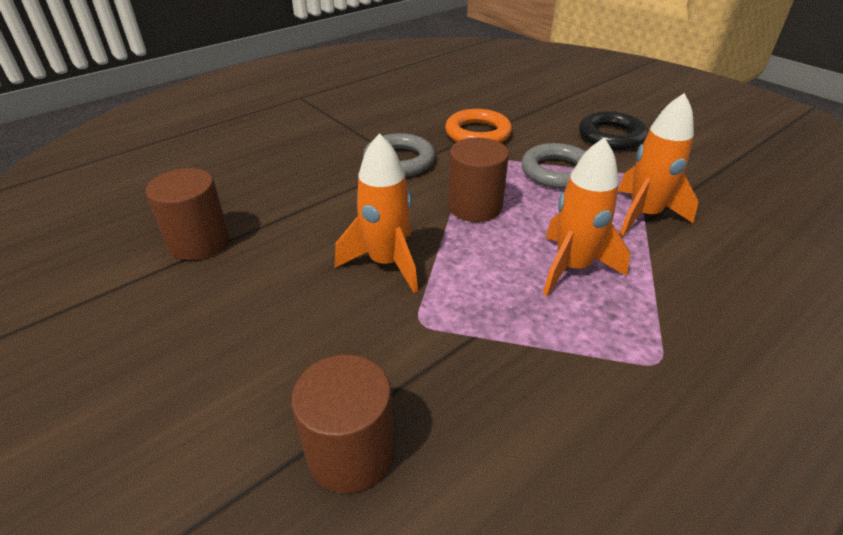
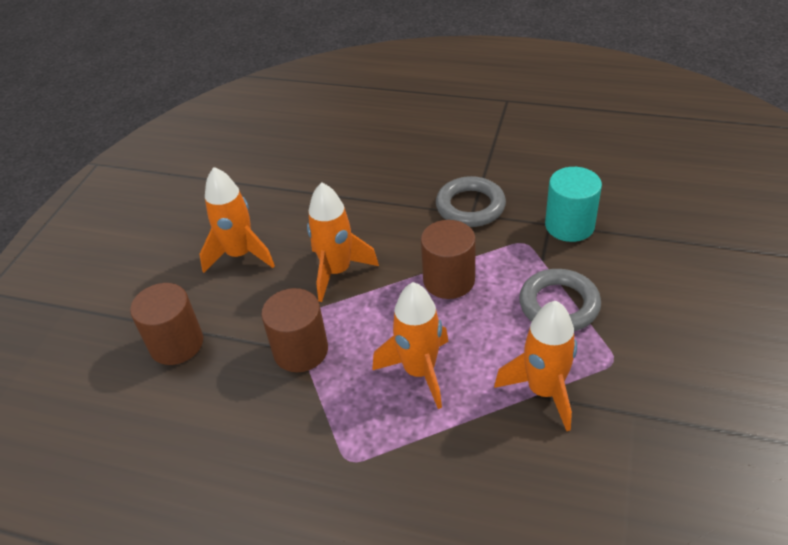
camera: 60 degrees right, 5 degrees up
(199, 242) = (285, 181): brown cylinder -> brown cylinder (300, 350)
(266, 324) = (240, 255): none -> orange rocket
(478, 133) = (569, 225): orange ring -> turquoise cylinder
(611, 136) = (679, 315): black ring -> none

